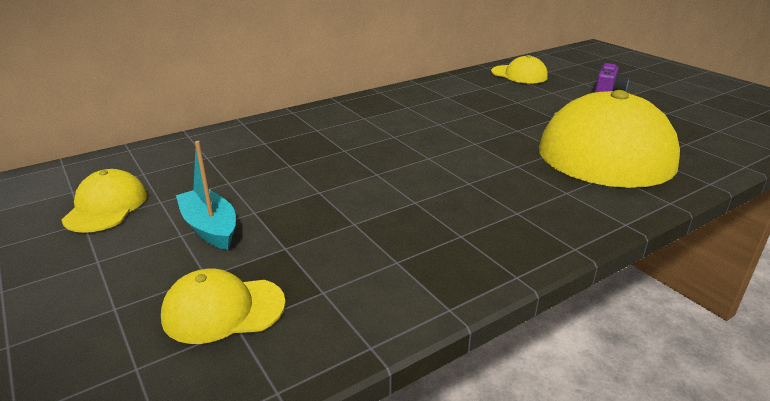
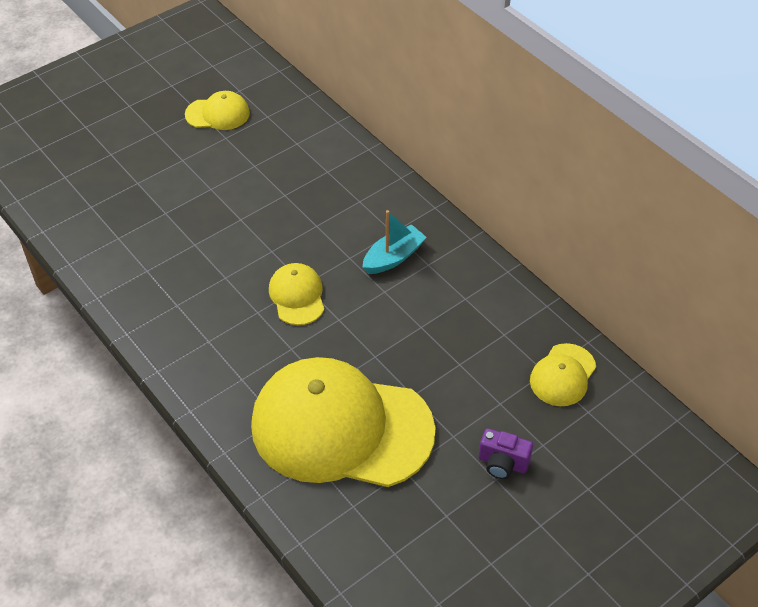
camera: 85 degrees right, 20 degrees up
(210, 228) = (190, 171): turquoise boat -> turquoise boat (393, 257)
(223, 310) = (105, 197): yellow cap -> yellow cap (297, 296)

